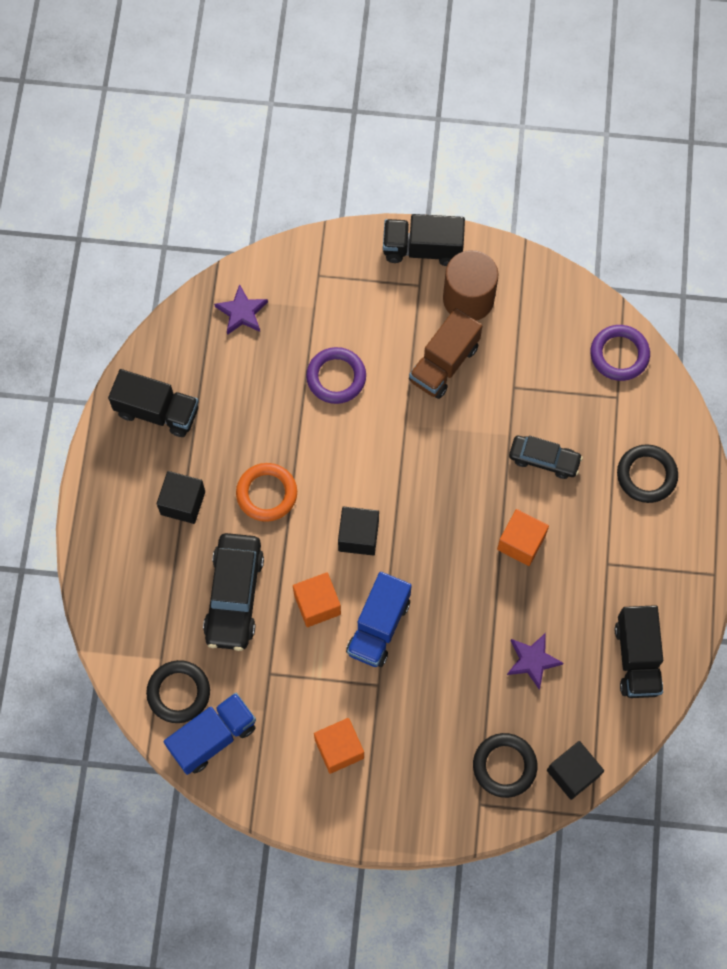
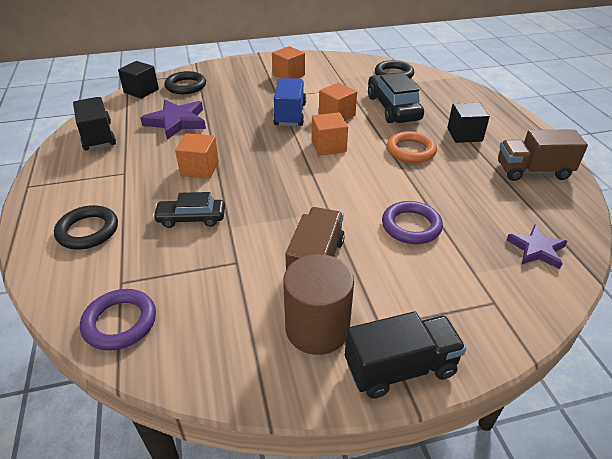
camera: 160 degrees right, 30 degrees down
(157, 411) = (533, 171): black truck -> brown truck
(213, 737) = (362, 66): blue truck -> none
(358, 536) = (328, 146): black cube -> orange cube
(532, 660) = (177, 122): purple star -> purple star, size x1.56

